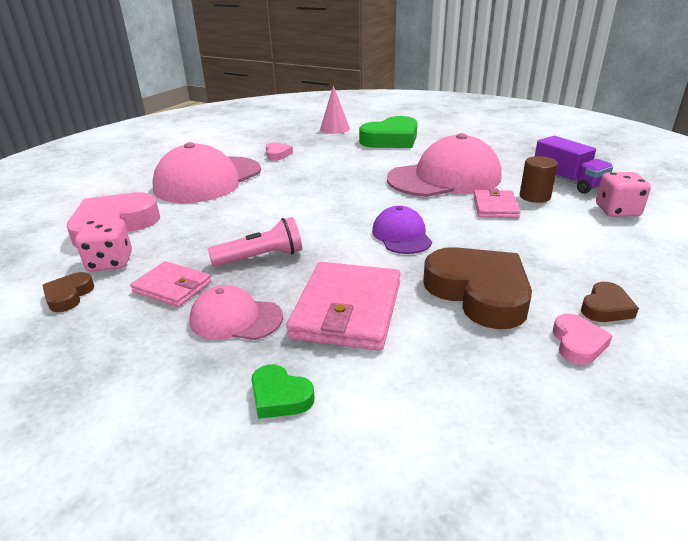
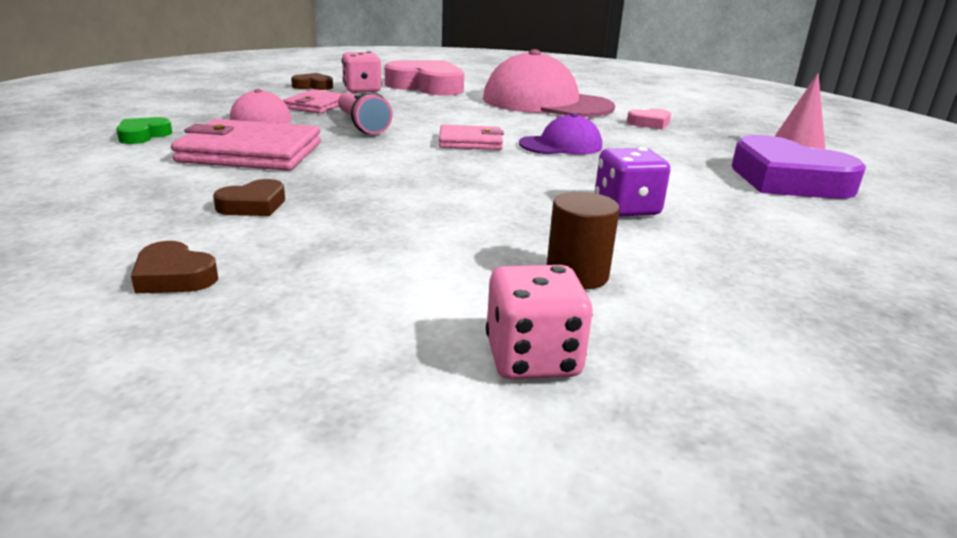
camera: 80 degrees right, 5 degrees down
(391, 139) = (787, 180): green heart -> purple heart
(401, 235) = (409, 176): purple cap -> purple cap (561, 145)
(444, 178) = (626, 208): pink cap -> purple dice
(479, 293) = (253, 205): brown heart -> brown heart, size x0.47
(495, 207) = (516, 236): pink wallet -> pink wallet (470, 142)
(567, 181) = (688, 324): purple truck -> none
(577, 343) = (113, 245): pink heart -> none

